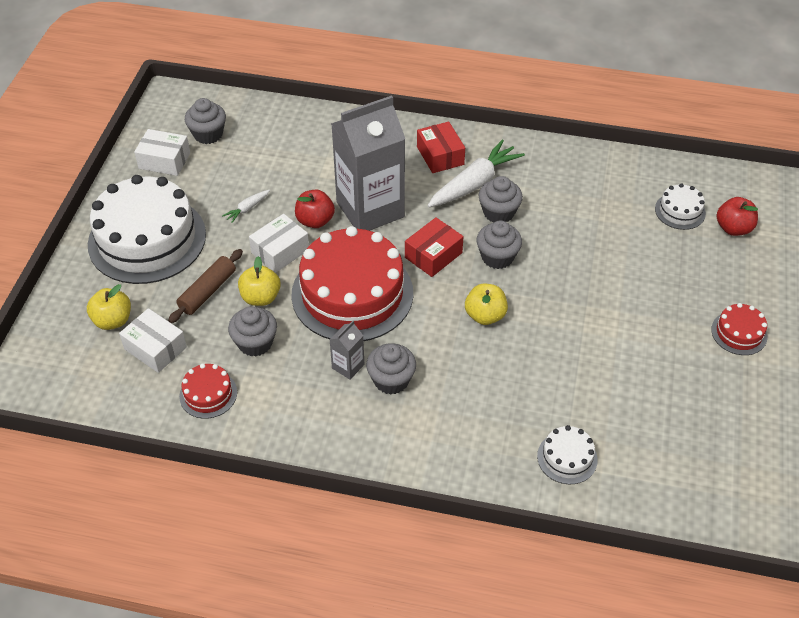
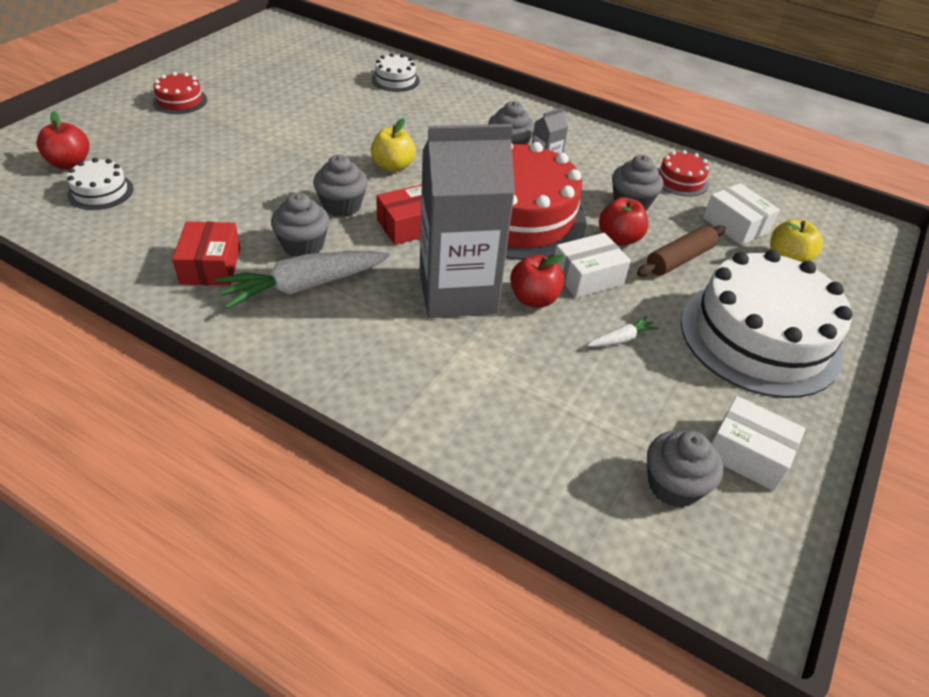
camera: 165 degrees left, 5 degrees down
(260, 297) = (619, 238): yellow apple -> red apple
(440, 155) = (321, 336): red box -> red box (210, 266)

